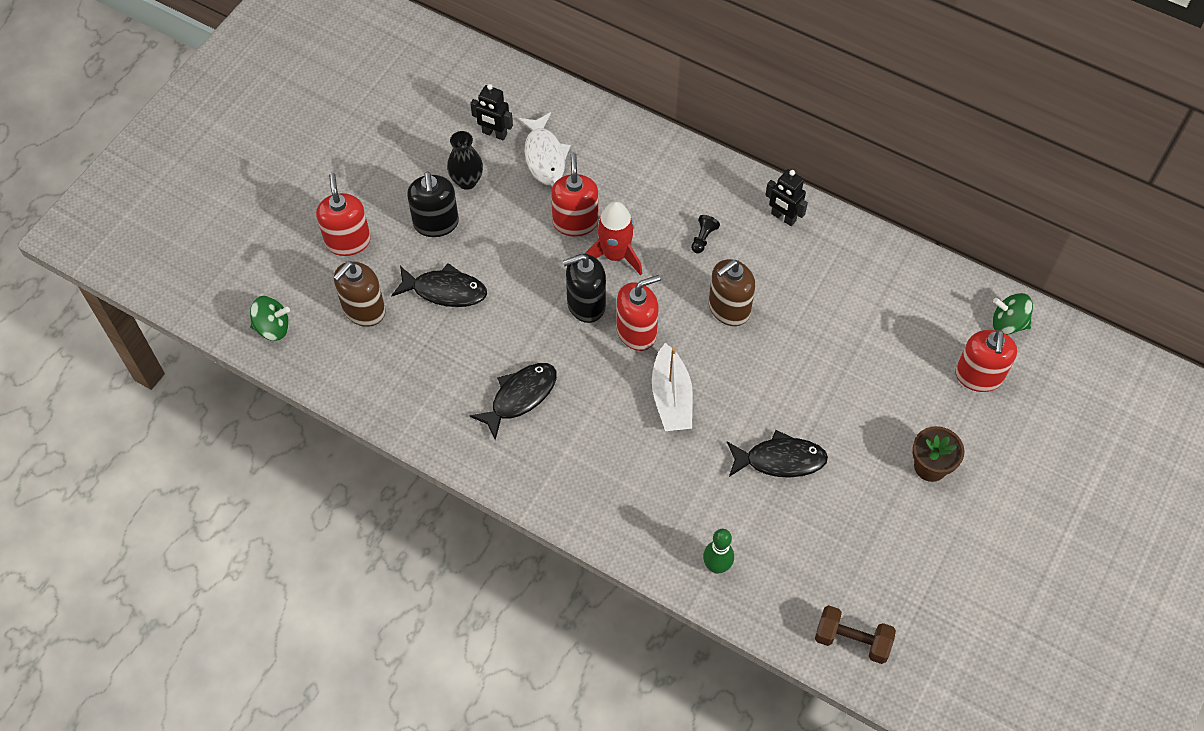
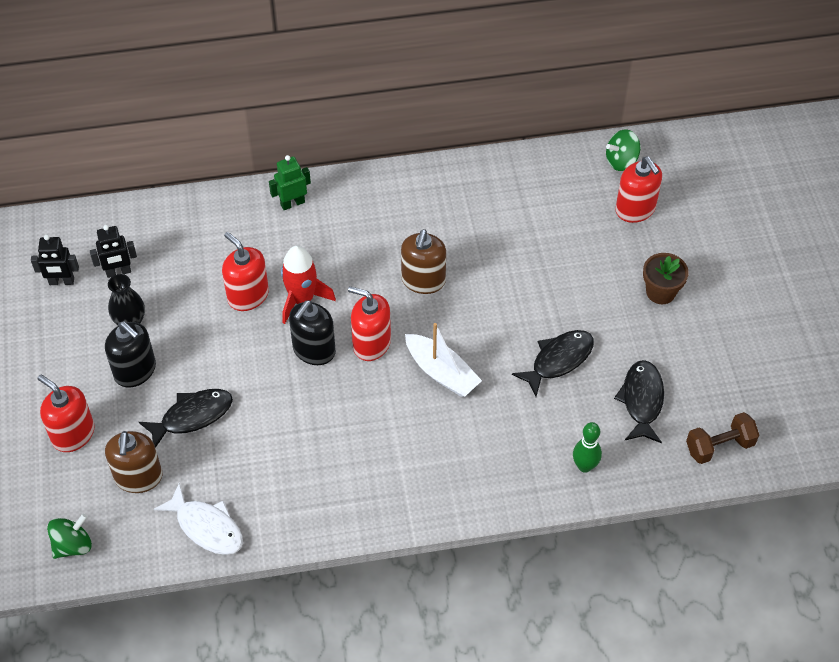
camera: 40 degrees left, 5 degrees down
(520, 397) = (328, 453): black fish -> black fish (642, 400)
(544, 156) = (176, 263): white fish -> white fish (206, 527)
(636, 332) = (371, 343): red soap dispenser -> red soap dispenser turned 90 degrees counterclockwise
(681, 168) = (292, 203): none -> green robot
(703, 238) = (357, 243): black pawn -> none
(783, 217) = (401, 190): black robot -> black robot (61, 282)

